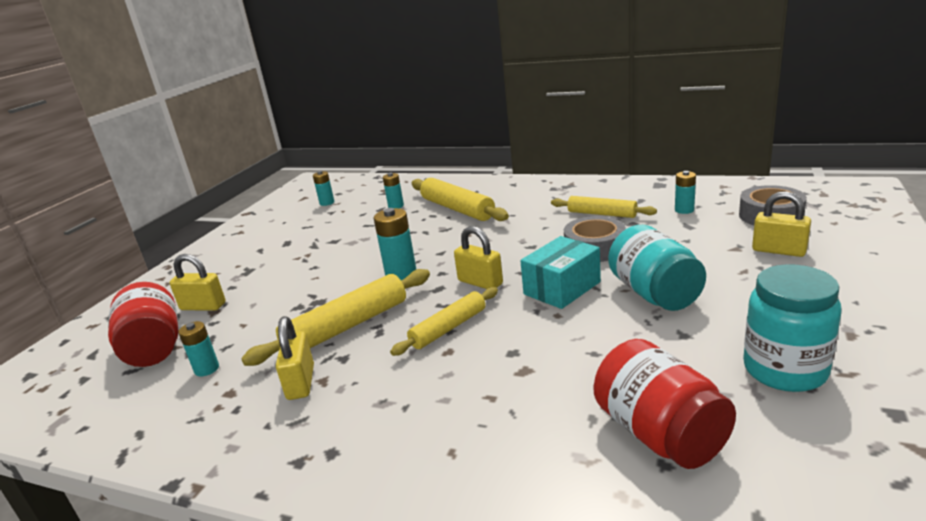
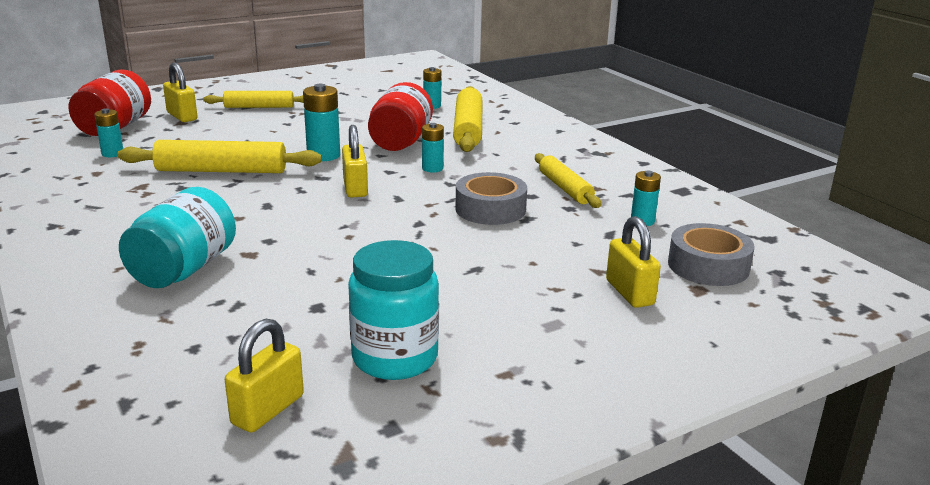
camera: 35 degrees right, 0 degrees up
(300, 382) = (135, 187): yellow padlock -> yellow padlock (267, 410)
(327, 203) = (394, 81): turquoise battery -> turquoise battery (432, 168)
(448, 328) = (269, 204): yellow rolling pin -> yellow rolling pin (259, 107)
(562, 288) = (395, 222): turquoise box -> none
(654, 294) = (445, 262): turquoise jar -> turquoise jar (183, 269)
(659, 434) = (230, 333): red jar -> red jar (400, 142)

